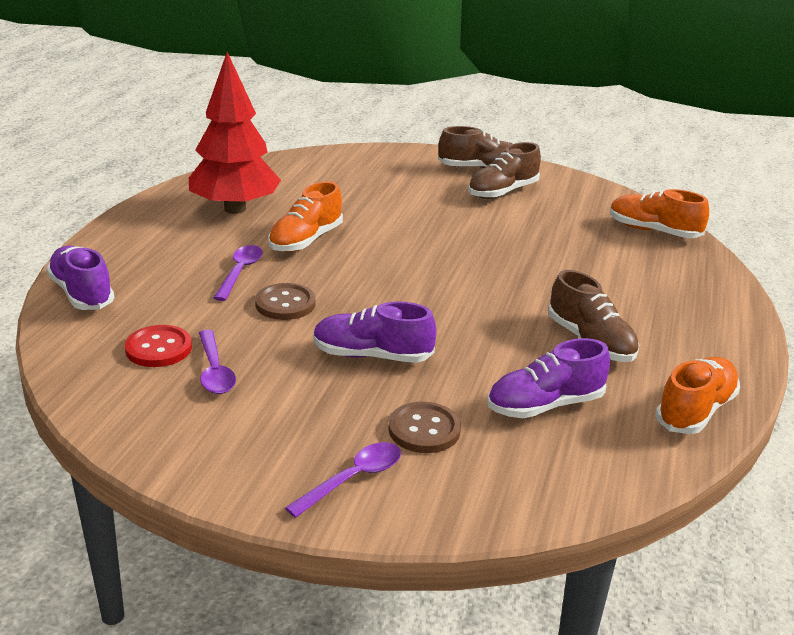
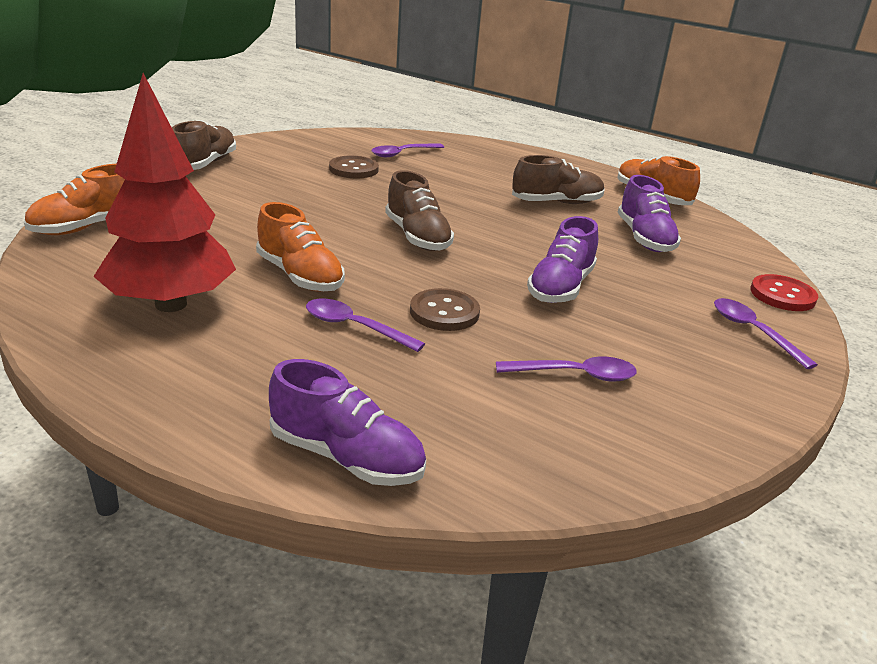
camera: 75 degrees left, 0 degrees up
(82, 293) = (346, 457): purple shoe -> purple shoe turned 135 degrees counterclockwise
(158, 348) = (519, 406): red button -> red button (782, 295)
(424, 430) = (680, 289): brown button -> brown button (353, 169)
(502, 192) = (268, 168): brown shoe -> brown shoe (417, 237)
(625, 242) = (403, 154): none -> purple spoon
(653, 231) = (391, 141): orange shoe -> orange shoe (89, 227)

